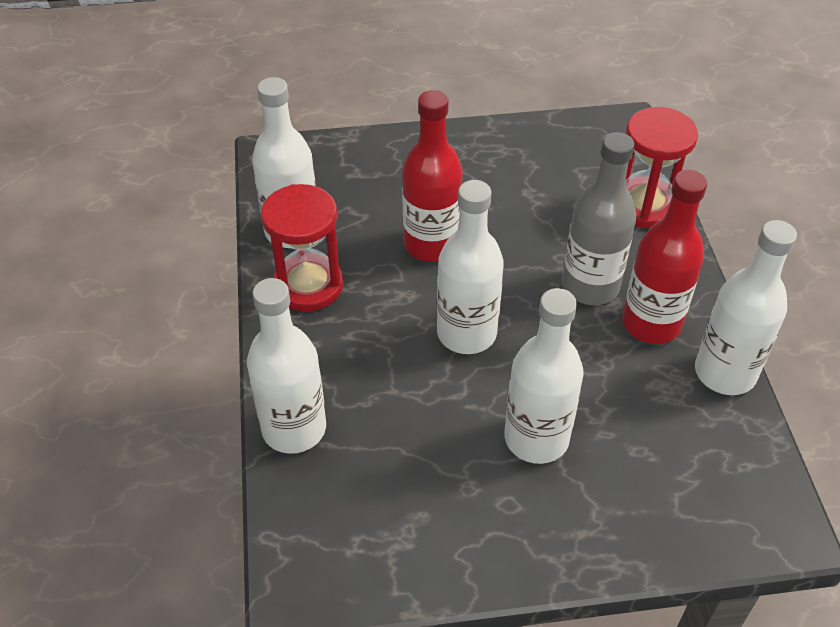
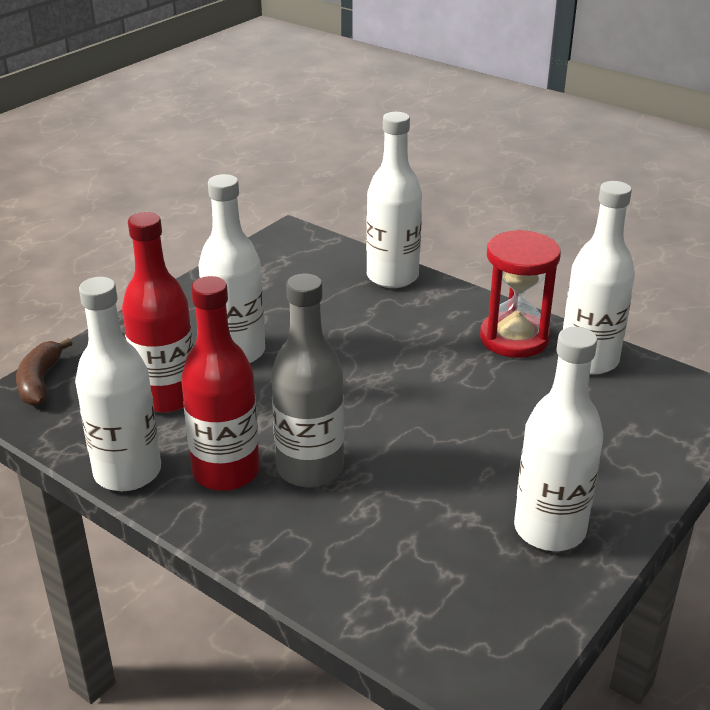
camera: 135 degrees right, 15 degrees down
(431, 244) = (479, 417): red bottle -> red bottle (167, 397)
(466, 333) = (362, 378): white bottle -> white bottle (549, 529)
(644, 205) = (345, 583): red hourglass -> none
(743, 535) = (40, 382): none -> brown banana

